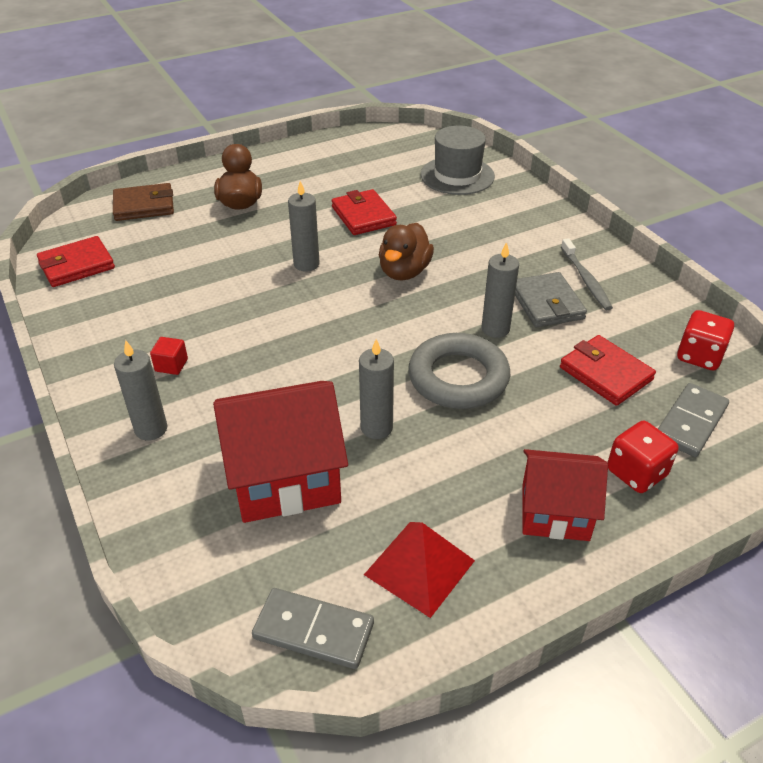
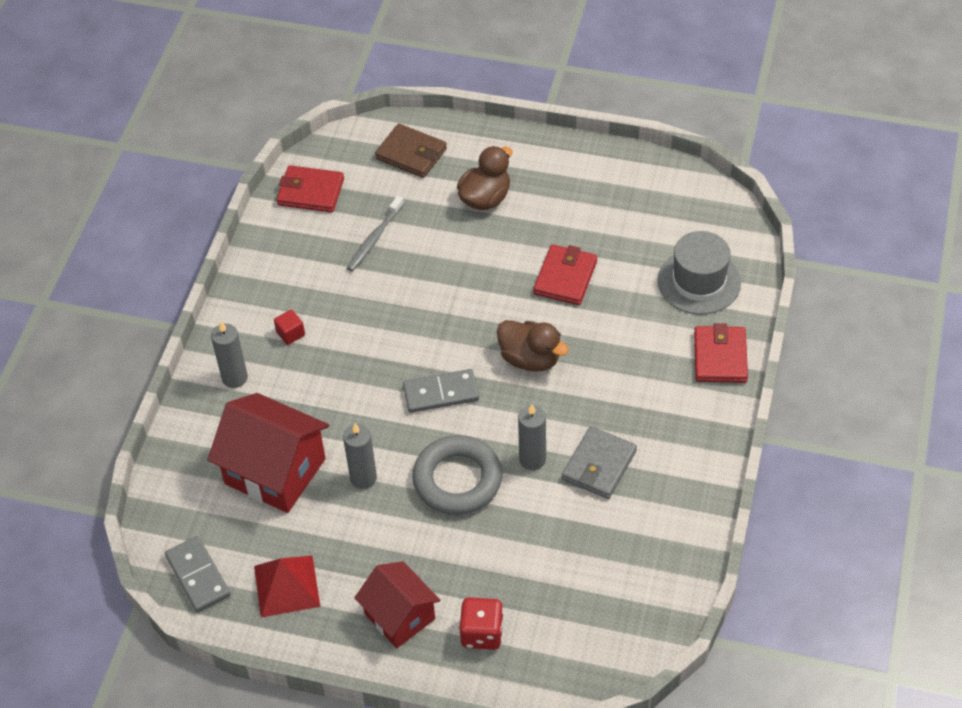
camera: 45 degrees right, 10 degrees up
(306, 264) = (467, 301): grey candle -> none
(404, 272) = (530, 359): brown duck -> brown duck turned 120 degrees counterclockwise
(586, 280) = (659, 466): grey toothbrush -> grey toothbrush (374, 239)
(605, 373) = (561, 553): red wallet -> red wallet (720, 357)
(690, 422) = (567, 631): grey domino -> grey domino (441, 393)
(699, 356) = (649, 591): red dice -> none

